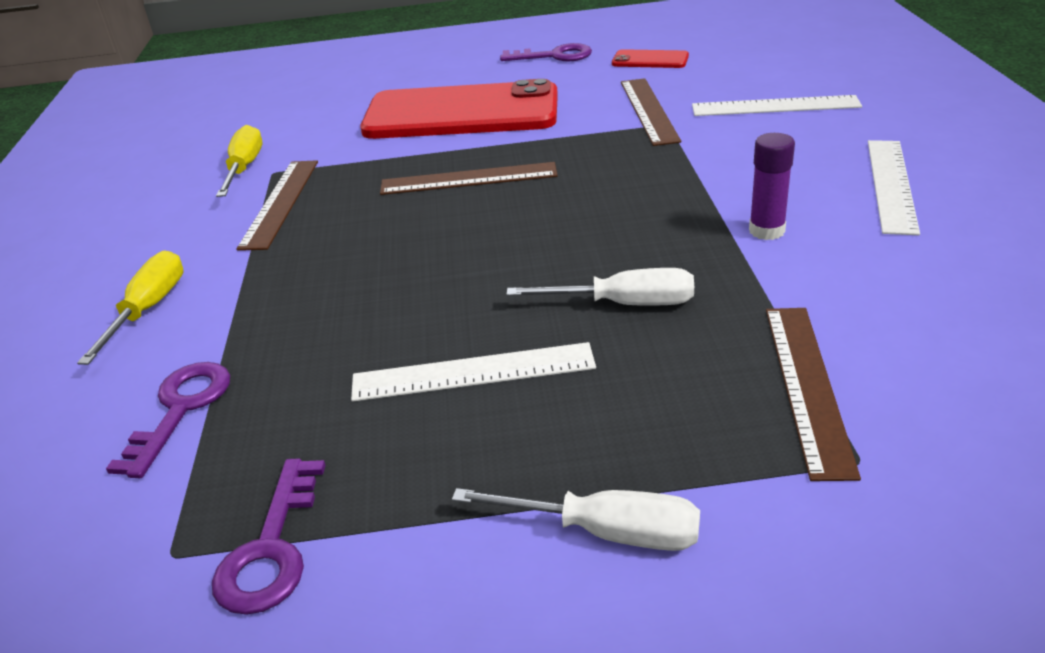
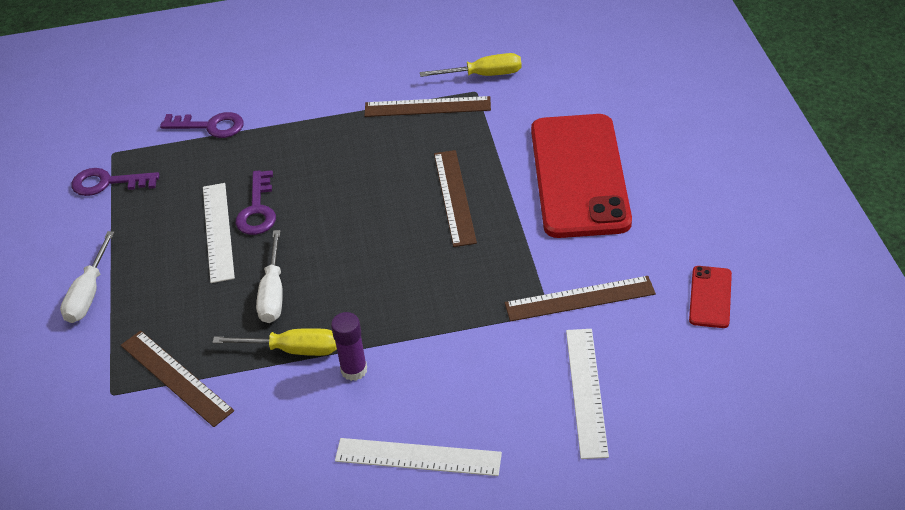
camera: 85 degrees right, 10 degrees up
(148, 309) = (304, 86): yellow screwdriver -> yellow screwdriver (293, 350)
(554, 56) = (721, 223): purple key -> purple key (257, 210)
(807, 386) = (176, 377): brown ruler -> brown ruler turned 45 degrees clockwise

